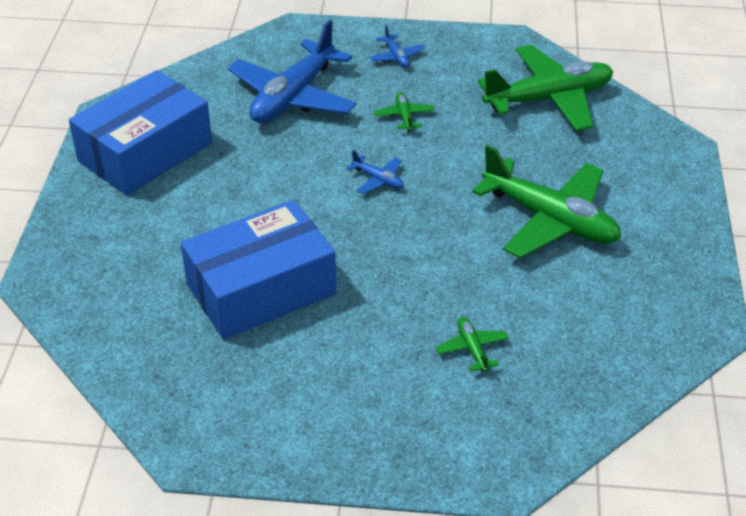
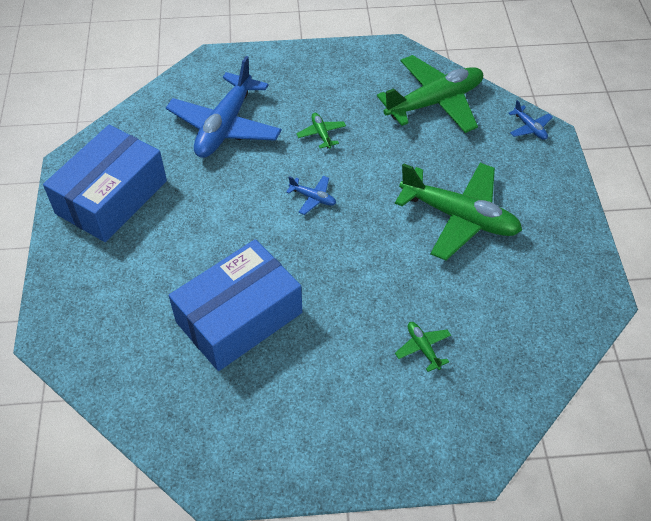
camera: 10 degrees left, 10 degrees up
(396, 57) = (302, 77): blue plane -> blue plane (529, 128)

